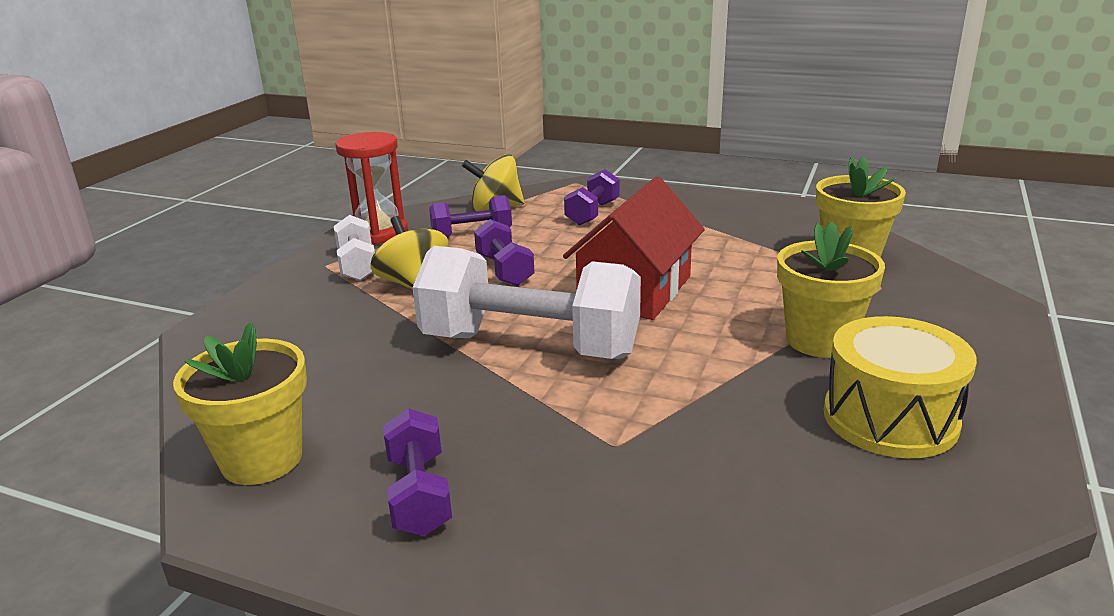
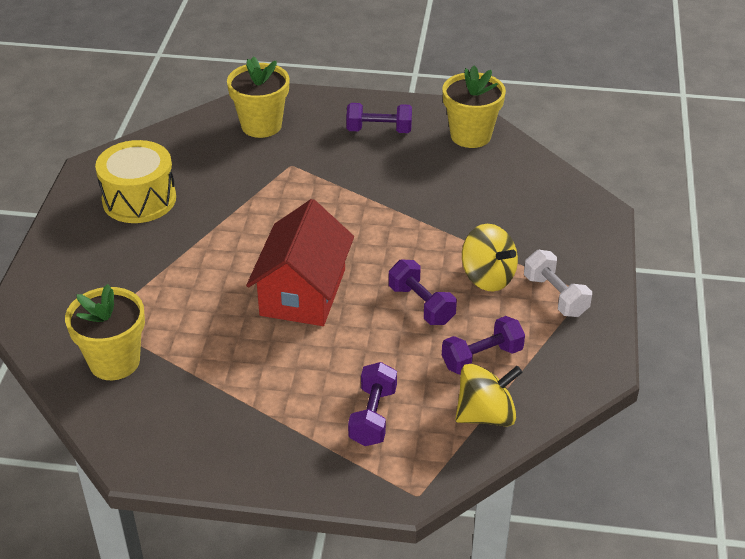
camera: 165 degrees right, 15 degrees up
(379, 233) = (577, 349): red hourglass -> none
(419, 494) = (379, 130): purple dumbbell -> purple dumbbell turned 60 degrees counterclockwise
(530, 346) = (364, 225): white dumbbell -> none
(819, 340) = (165, 255): yellow flower pot -> yellow flower pot (261, 125)

